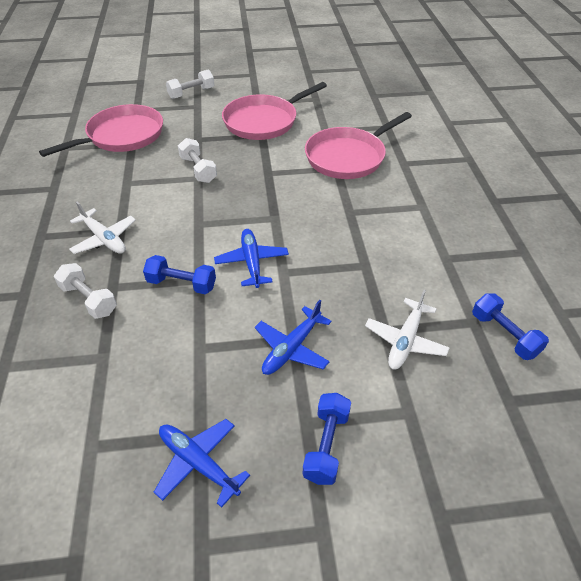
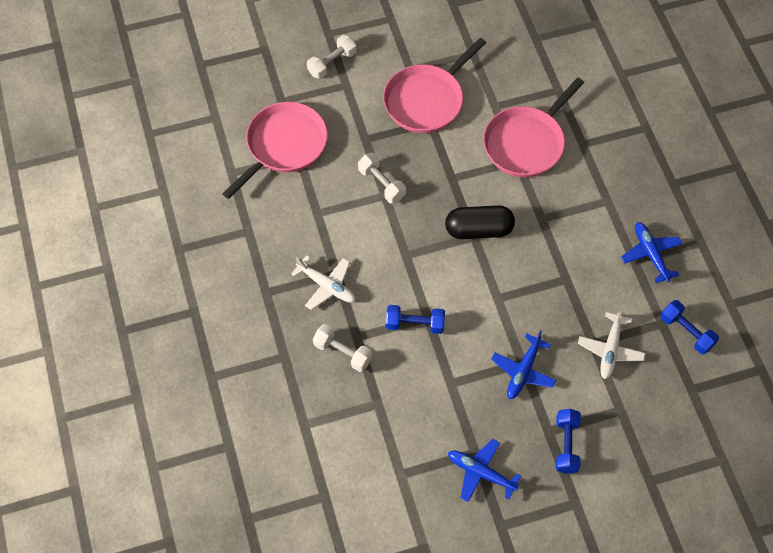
camera: 10 degrees left, 15 degrees up
(252, 262) = (468, 292): blue plane -> blue plane (651, 254)
(281, 213) = (479, 230): none -> black capsule

